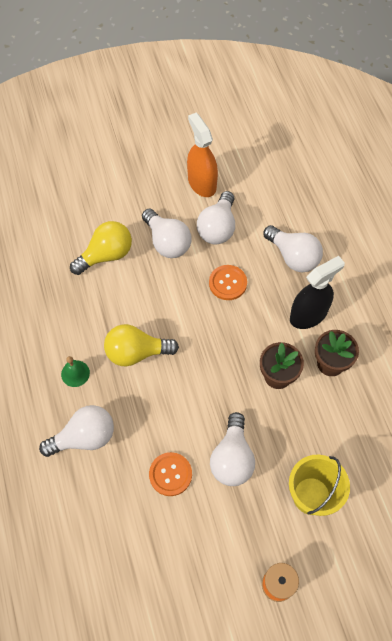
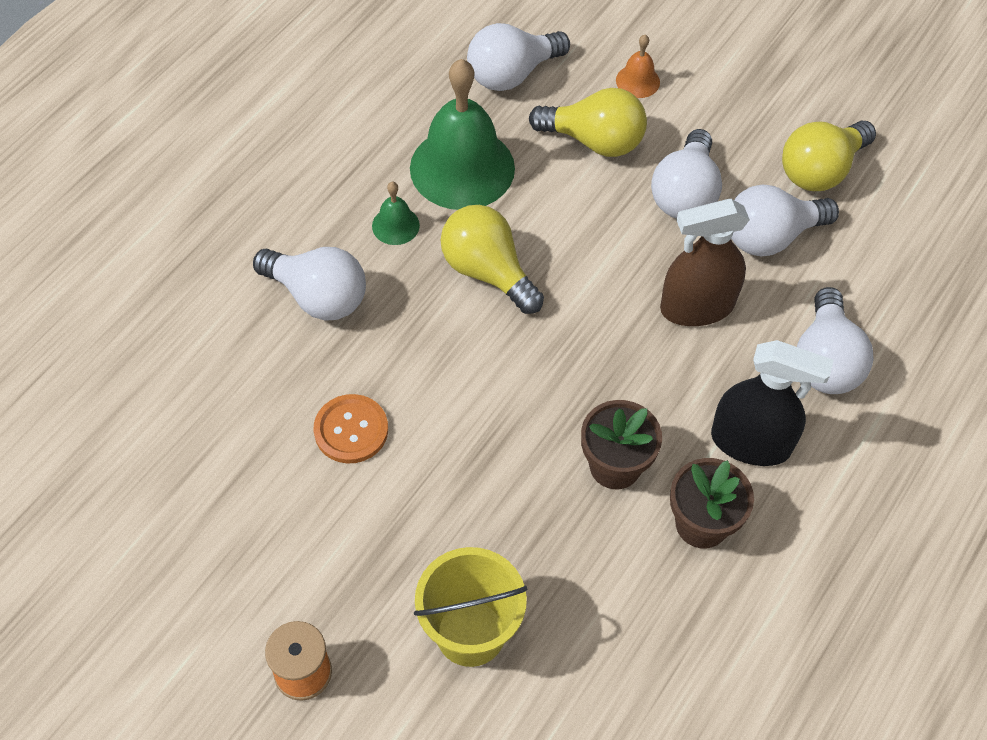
camera: 50 degrees right, 5 degrees down
(69, 320) = (462, 168): none -> green bell
(90, 213) = (637, 81): none -> orange bell
(202, 183) = (820, 170): orange spray bottle -> yellow light bulb
(227, 283) = (697, 307): orange button -> brown spray bottle
(232, 458) = (438, 490): white light bulb -> white light bulb (512, 74)

